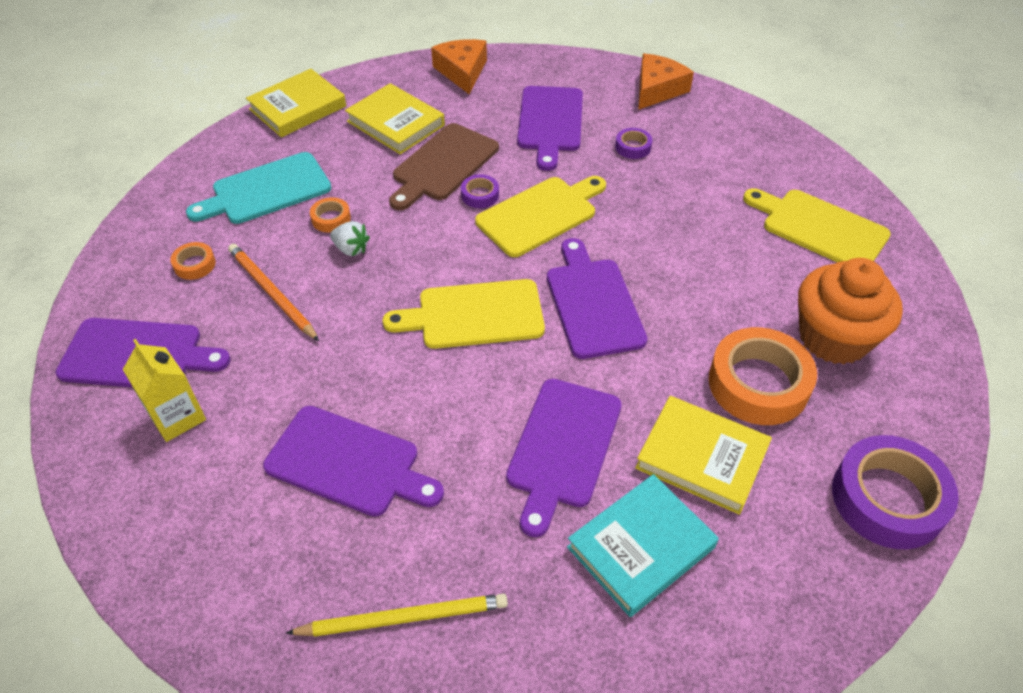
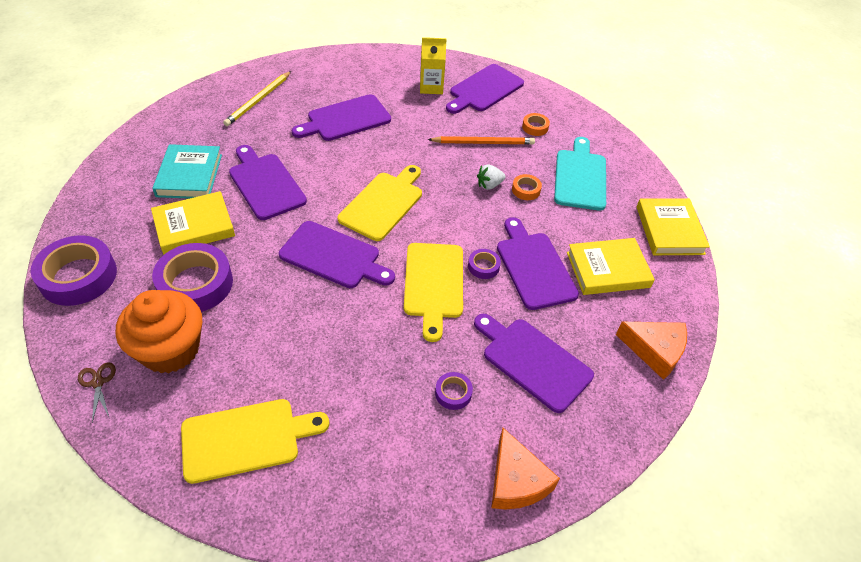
camera: 125 degrees right, 0 degrees up
(442, 165) = (534, 267): brown cutting board -> purple cutting board
(758, 384) = (195, 284): orange tape -> purple tape
(924, 358) = (98, 382): none -> brown scissors

